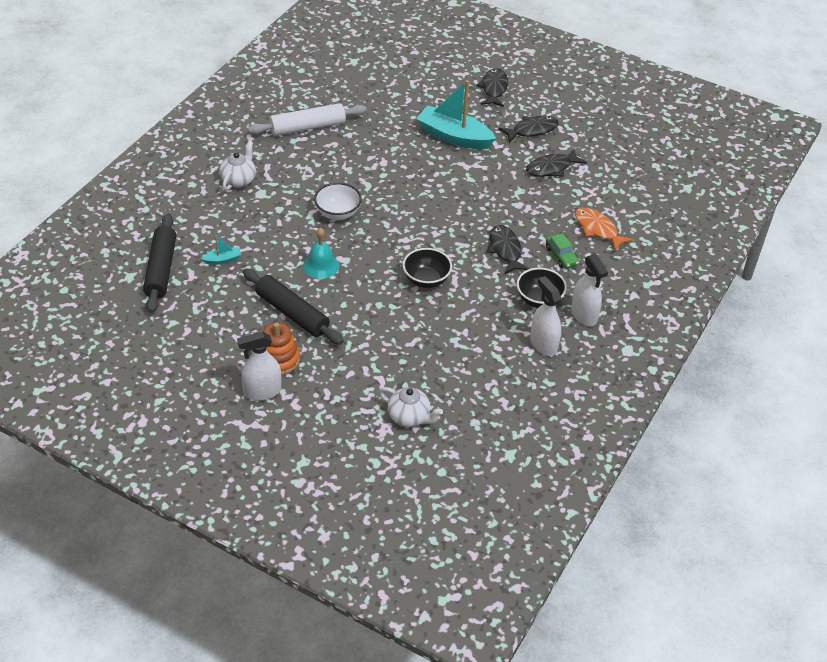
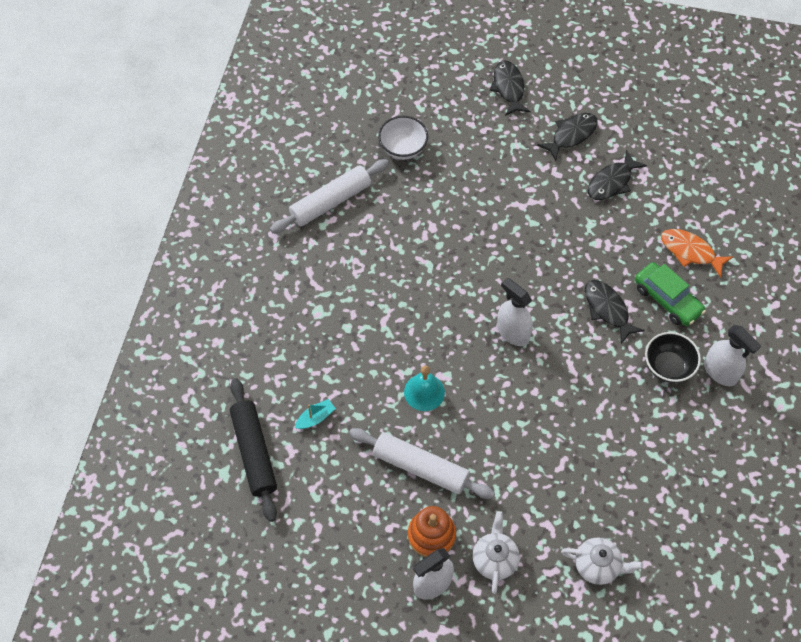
camera: 15 degrees left, 15 degrees up
(239, 180) = (286, 300): white teapot -> white teapot (494, 559)
(292, 313) = (420, 467): black rolling pin -> white rolling pin
(338, 213) = (413, 314): white bowl -> white bowl (403, 148)
(426, 280) = (542, 377): black bowl -> none
(454, 137) = (493, 169): turquoise boat -> none
(543, 344) = (694, 424): white spray bottle -> white spray bottle (512, 332)
(561, 256) = (667, 299): green car -> green car, size x1.54

